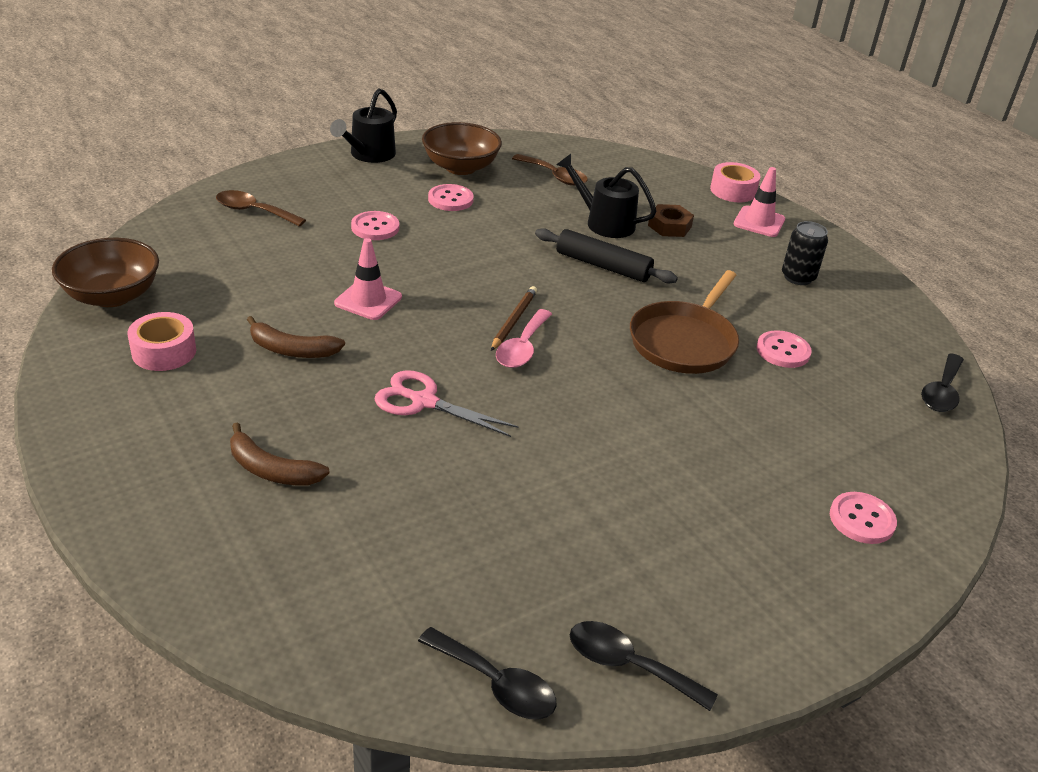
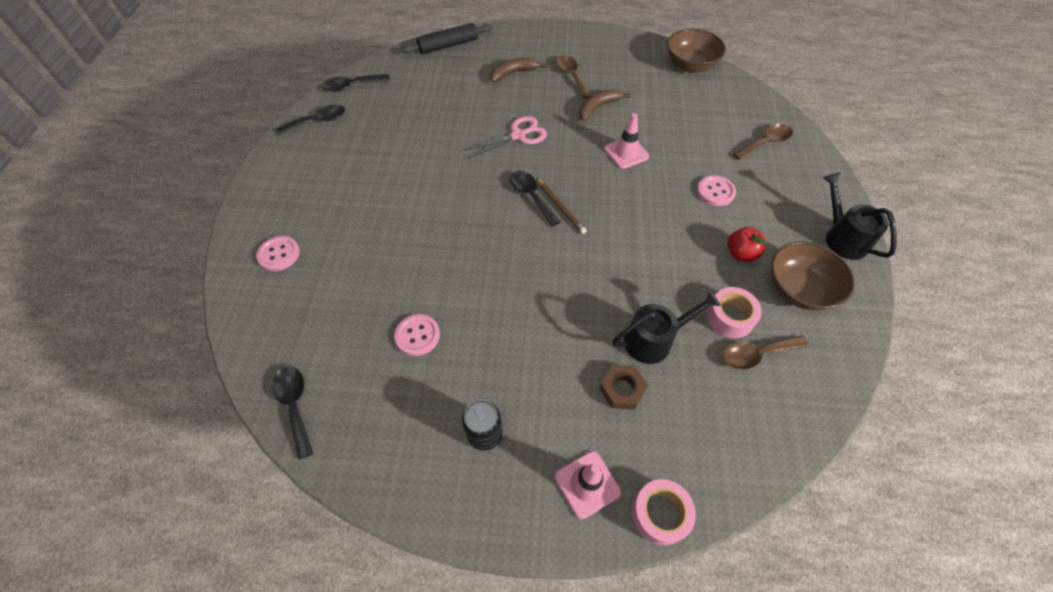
camera: 130 degrees right, 20 degrees up
(164, 351) = (626, 68): pink tape -> pink tape (730, 317)
(229, 401) = (571, 76): none -> brown spoon
(450, 199) = (740, 254): pink button -> red apple
(522, 348) = (531, 196): pink spoon -> black spoon
(603, 266) = (591, 295): black rolling pin -> black rolling pin (448, 46)
(684, 341) = (473, 282): brown pan -> none

